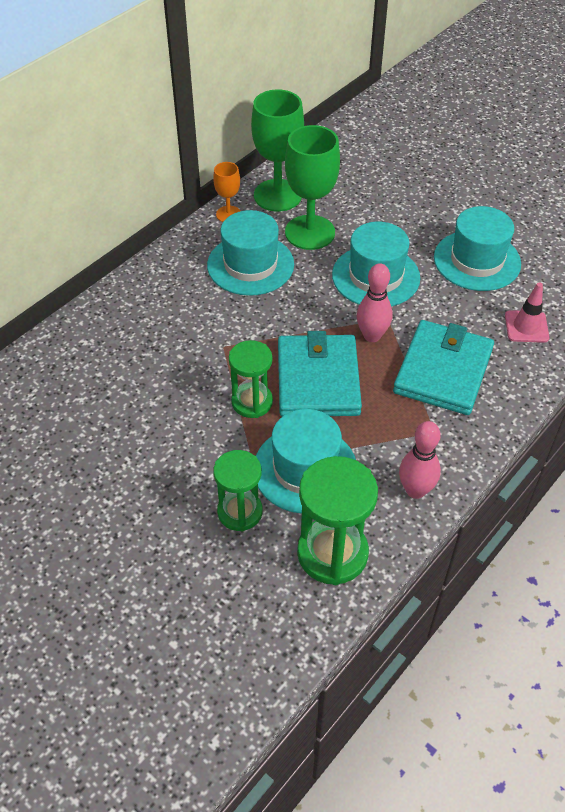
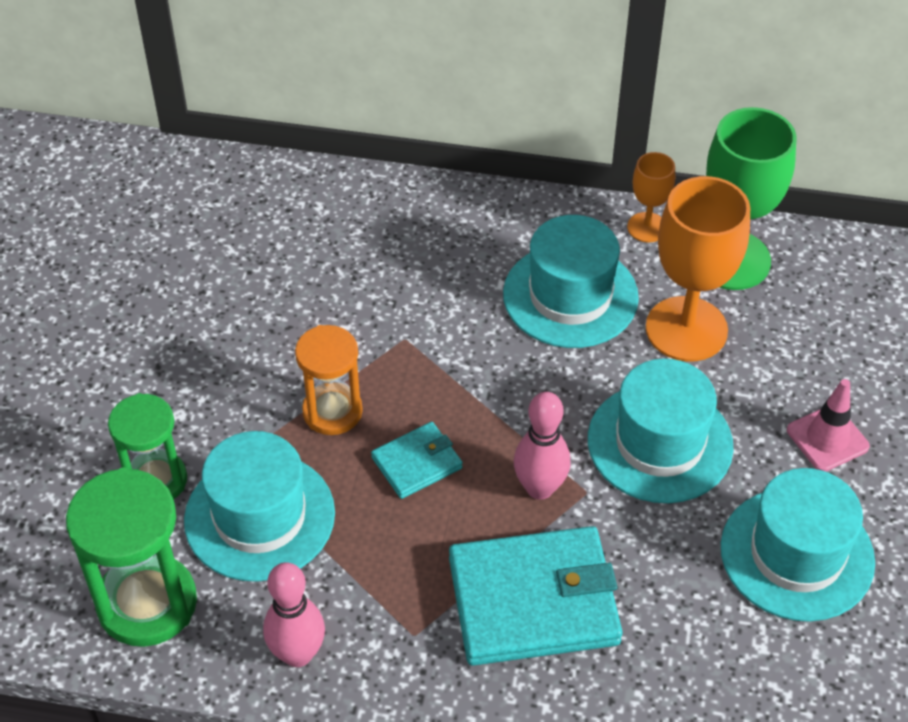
camera: 60 degrees right, 0 degrees up
(252, 402) = (332, 411): green hourglass -> orange hourglass
(310, 232) = (686, 329): green goblet -> orange goblet
(318, 380) = (417, 463): turquoise wallet -> turquoise wallet, size x0.50
(526, 327) = (703, 675): pink traffic cone -> pink traffic cone (827, 438)

